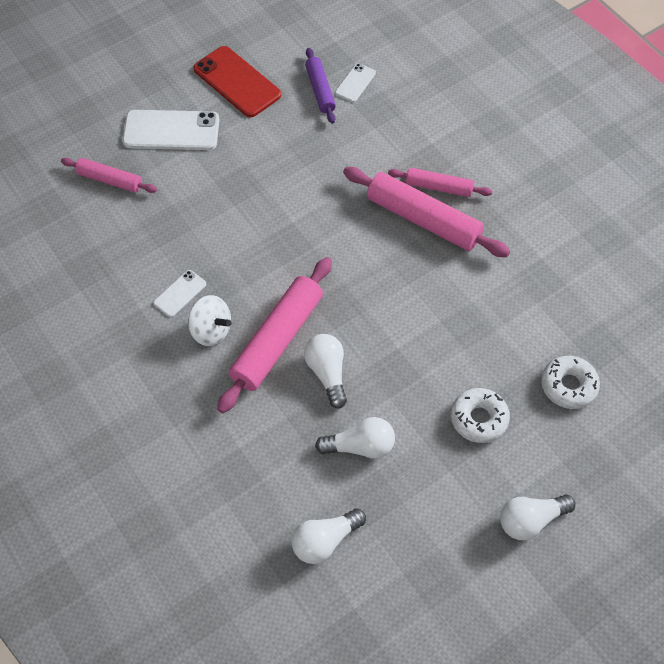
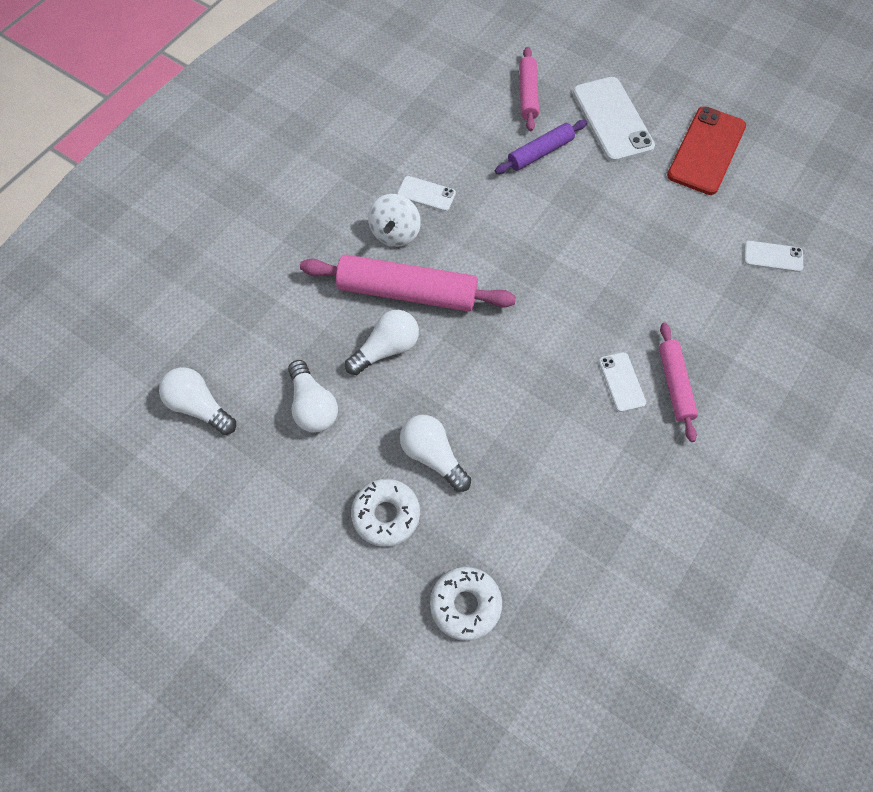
camera: 70 degrees right, 5 degrees up
(320, 90) = (742, 227): purple rolling pin -> purple rolling pin (540, 153)
(423, 219) = (621, 382): pink rolling pin -> white phone
(530, 521) = (278, 605): white light bulb -> white light bulb (433, 456)

